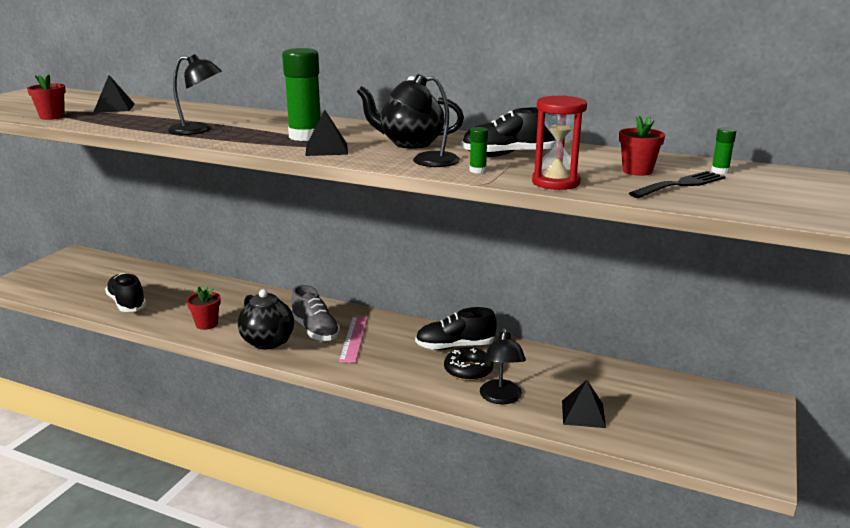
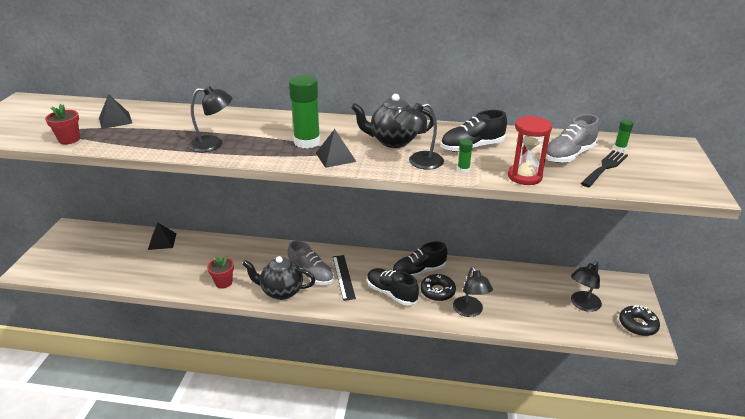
camera: 15 degrees left, 10 degrees up
(127, 303) = (146, 273): black shoe -> black shoe (391, 293)
(268, 342) = (281, 291): black teapot -> black teapot turned 150 degrees clockwise
(354, 338) = (343, 277): pink ruler -> black ruler
(583, 414) = (528, 314): black pyramid -> black pyramid (162, 241)
(637, 171) = (568, 155): red flower pot -> grey shoe
(671, 415) = (582, 305): none -> black lamp
(748, 452) = (637, 325): none -> black donut

